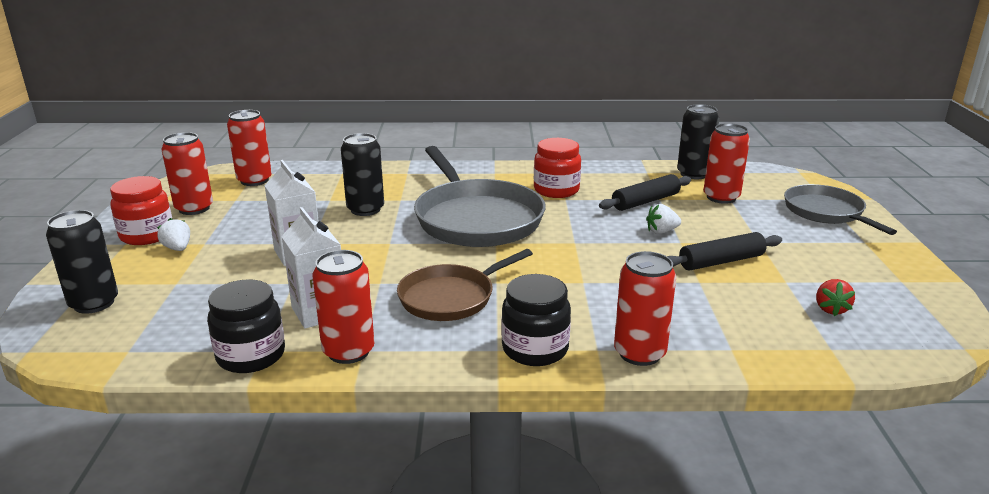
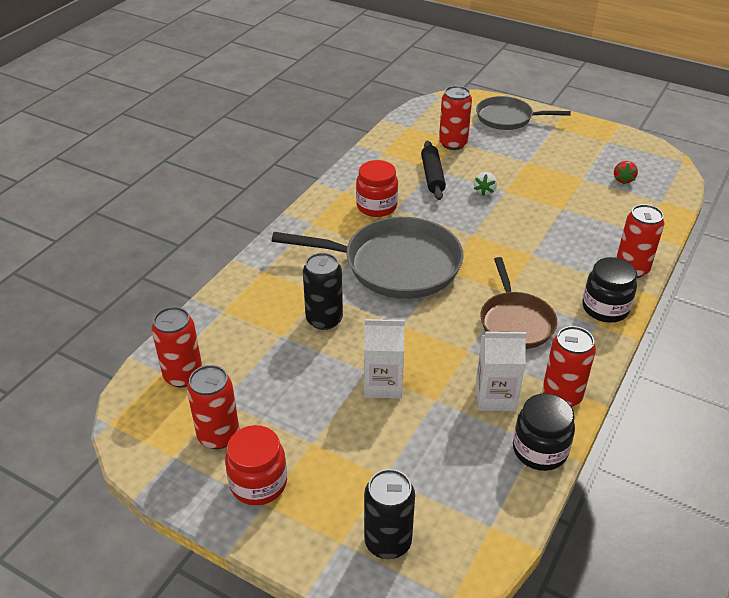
camera: 60 degrees left, 15 degrees up
(178, 248) = (310, 464): white strawberry -> none
(693, 174) = (404, 135): black can -> none
(721, 261) = (543, 188): black rolling pin -> none
(831, 309) = (623, 179): red strawberry -> red strawberry turned 60 degrees clockwise

